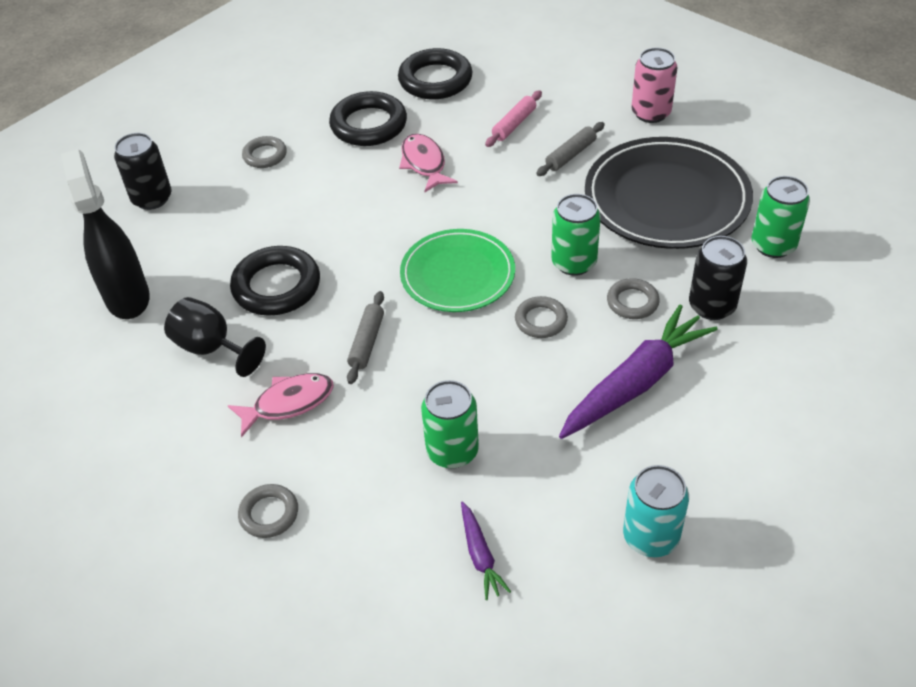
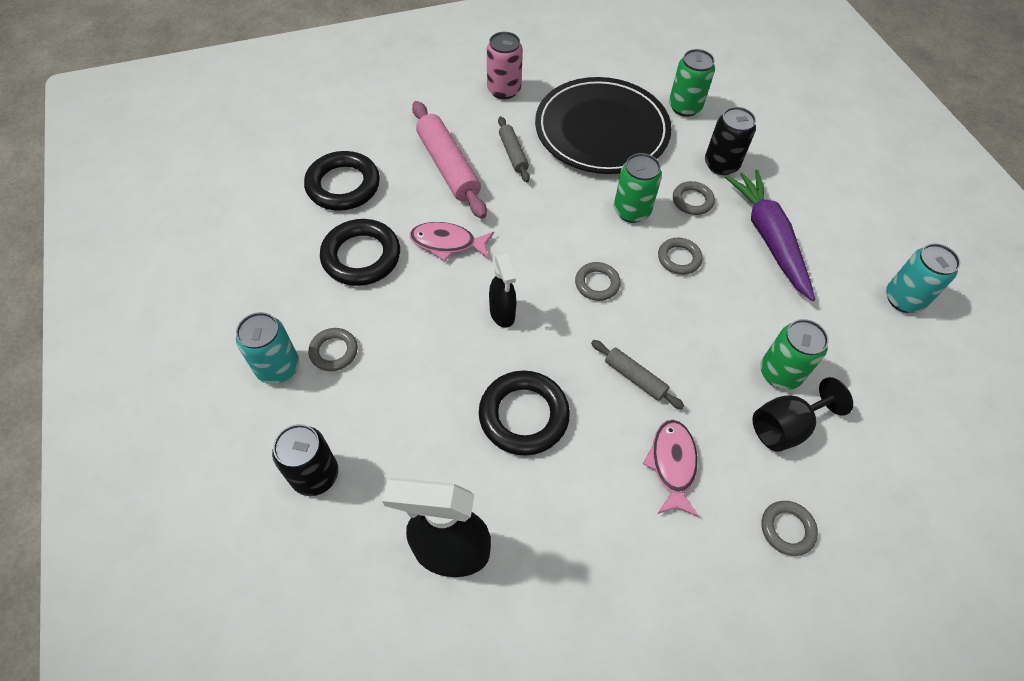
camera: 65 degrees left, 10 degrees up
(212, 348) = (570, 500): black goblet -> black goblet (785, 427)
(231, 136) = (278, 367): none -> turquoise can
(373, 229) = (502, 314): none -> black spray bottle
(457, 274) = (597, 284): green plate -> grey ring
(480, 555) = (884, 401): purple carrot -> none
(514, 124) = (448, 166): pink rolling pin -> pink rolling pin, size x1.82

